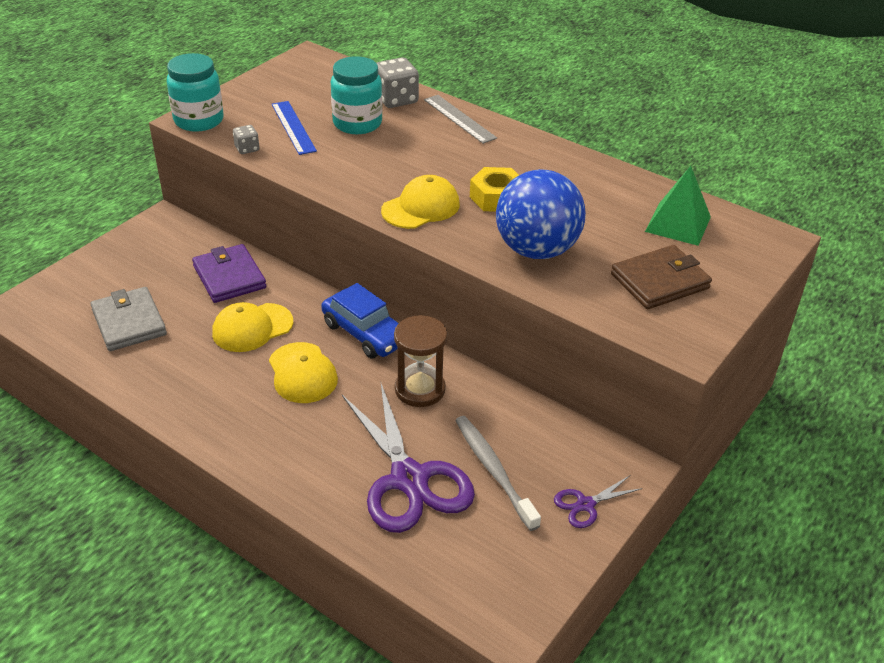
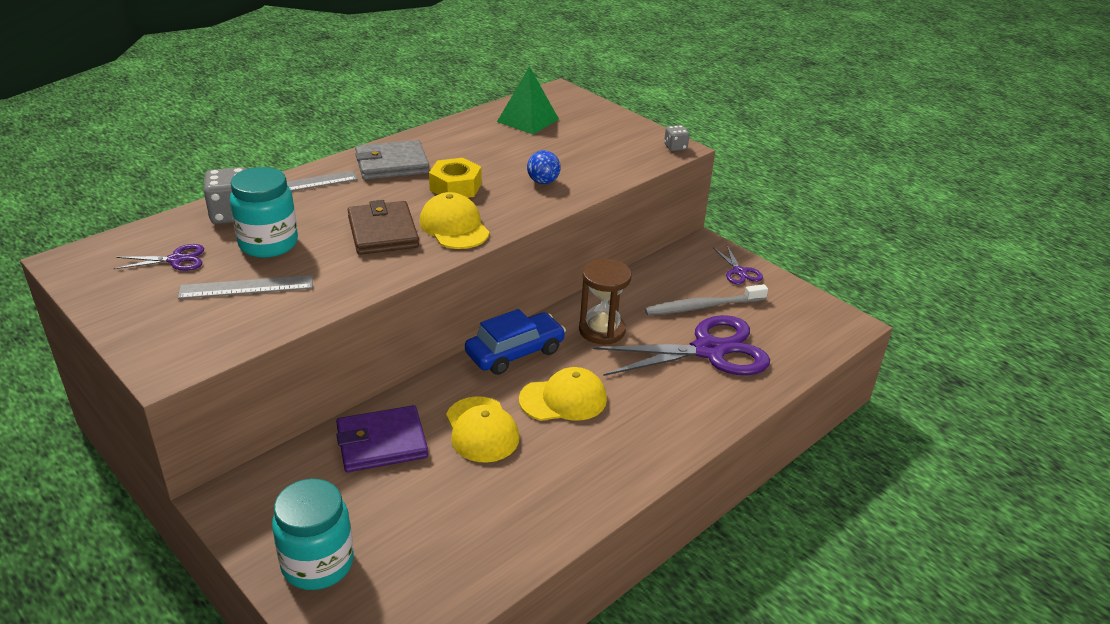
camera: 80 degrees left, 5 degrees down
(129, 322) = (437, 535): grey wallet -> grey wallet (392, 164)
(199, 120) = (176, 359): turquoise jar -> turquoise jar (318, 564)
(247, 149) = (275, 324): grey dice -> grey dice (675, 147)
(293, 127) = (246, 287): blue ruler -> grey ruler
(322, 92) = (176, 260): none -> purple scissors
(536, 250) = (543, 182): blue ball -> blue ball, size x0.43
(659, 281) = (599, 141): brown wallet -> brown wallet (383, 232)

